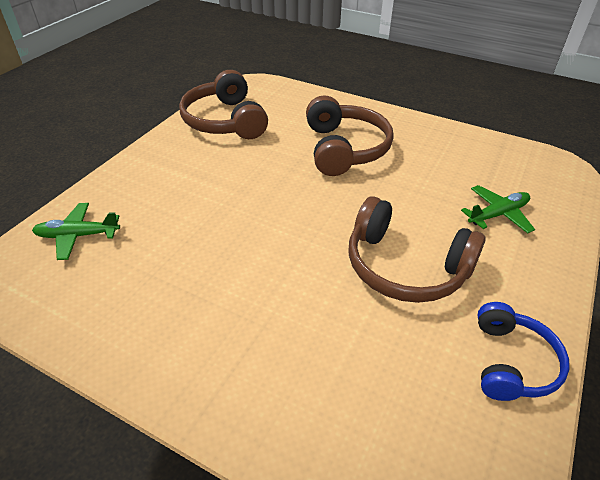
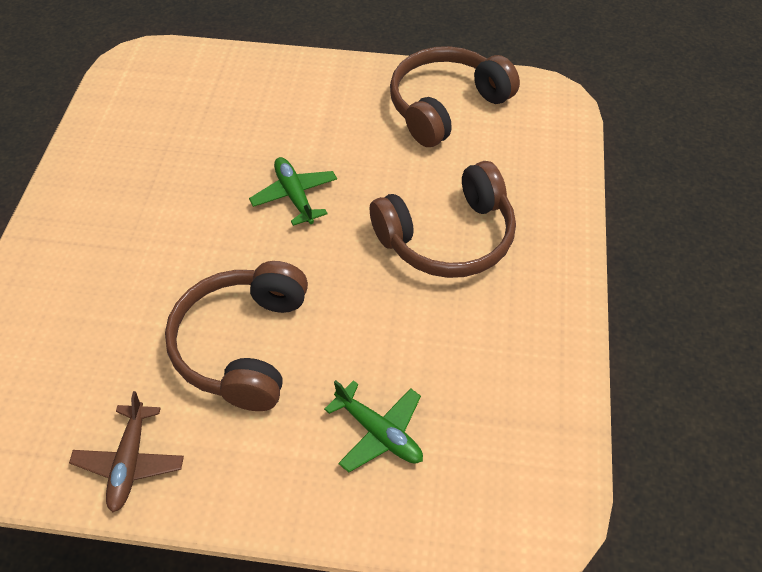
camera: 70 degrees right, 10 degrees up
(77, 236) = (198, 80): green plane -> green plane (294, 196)
(511, 362) = (130, 462): blue headphones -> brown plane

